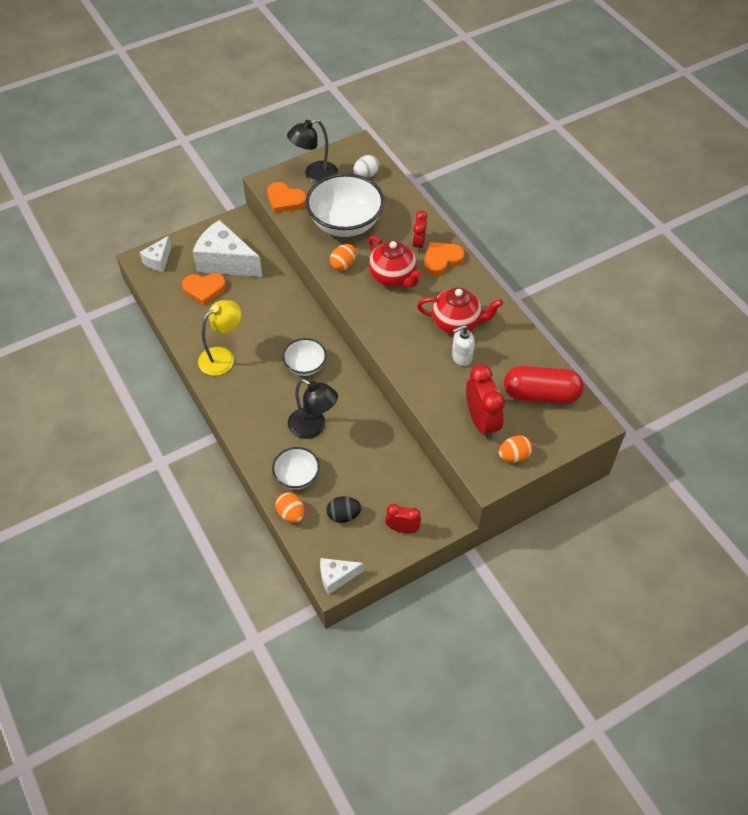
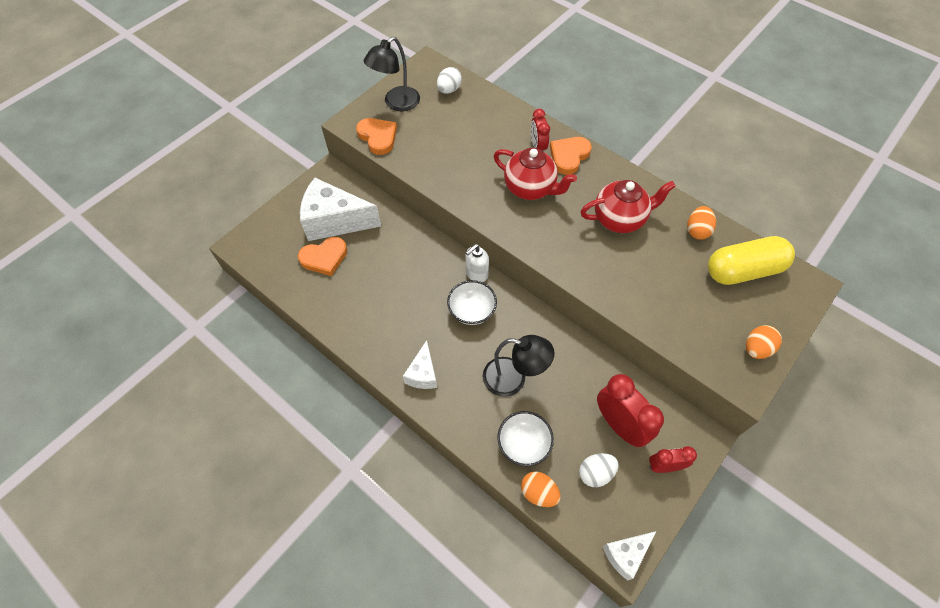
camera: 20 degrees left, 5 degrees up
(158, 260) = (260, 240): white cheese -> white cheese (423, 374)
(223, 357) = (378, 329): yellow lamp -> none
(285, 200) = (378, 137): orange heart -> orange heart turned 135 degrees counterclockwise
(343, 265) = (472, 190): orange egg -> orange egg (697, 230)
(343, 515) = (595, 473): black egg -> white egg
(345, 223) = (453, 145): white bowl -> none
(461, 357) = (644, 255): white soap dispenser -> white soap dispenser (476, 274)
(481, 422) = (703, 320): red clock -> red clock (619, 425)
(541, 394) = (743, 270): red capsule -> yellow capsule

